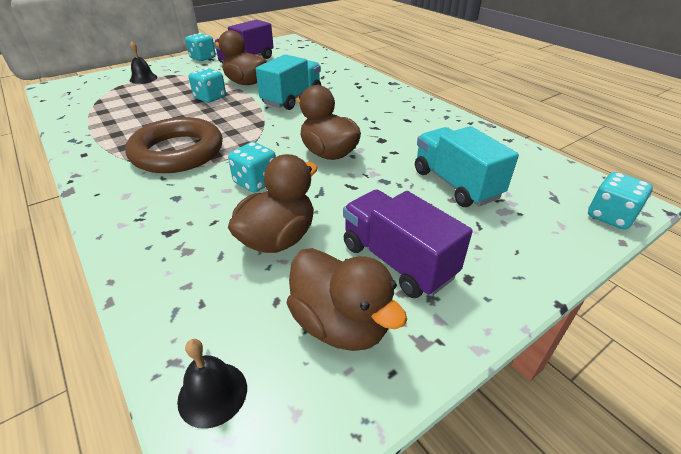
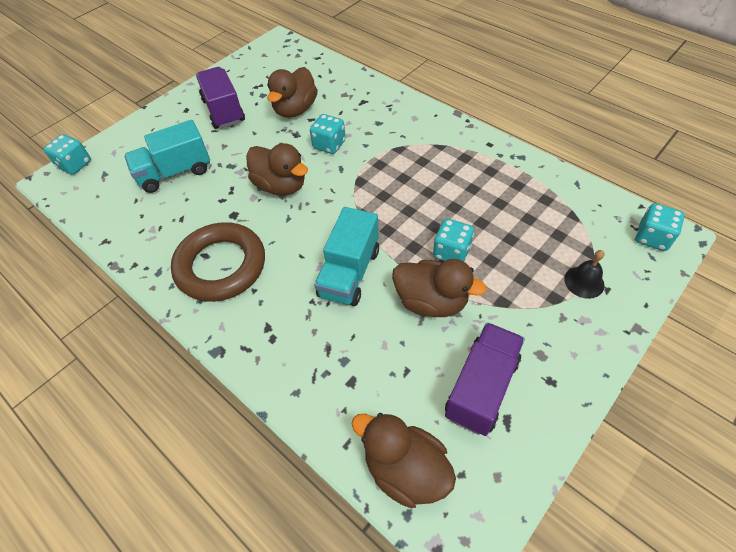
camera: 170 degrees right, 15 degrees up
(177, 152) = (413, 161): brown ring -> brown ring (221, 266)
(203, 58) = (565, 379): turquoise dice -> turquoise dice (652, 238)
(212, 393) = (296, 53): black bell -> none
(340, 323) = (251, 80): brown duck -> brown duck (405, 469)
(397, 261) = (223, 111): purple truck -> purple truck turned 150 degrees counterclockwise
(455, 184) = (175, 172): turquoise truck -> turquoise truck turned 105 degrees clockwise

